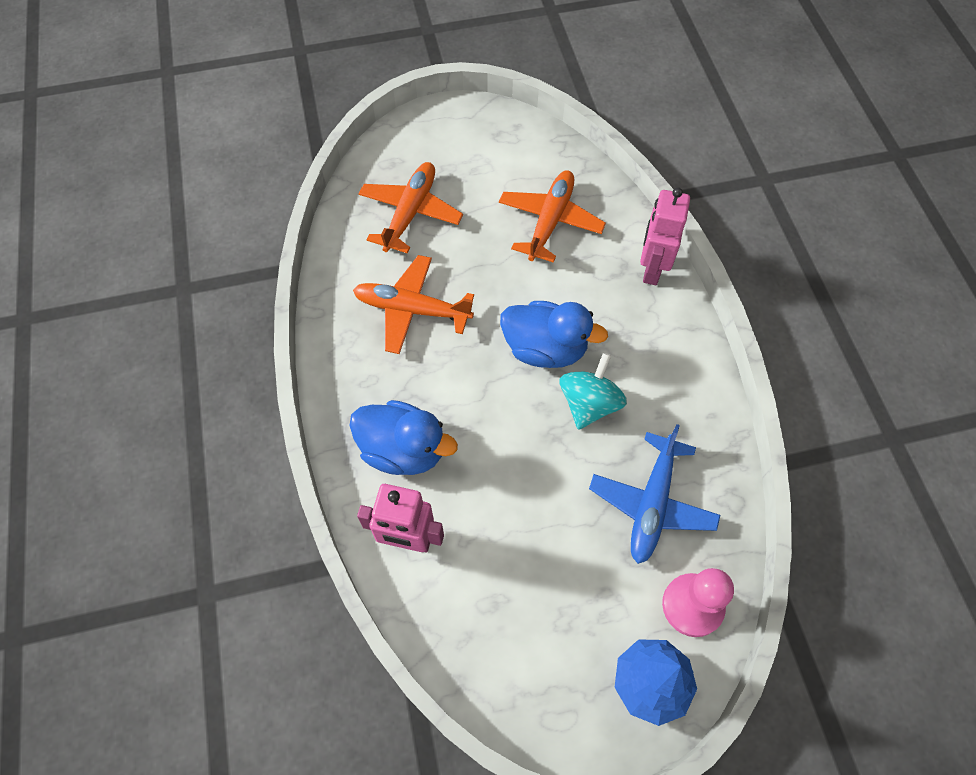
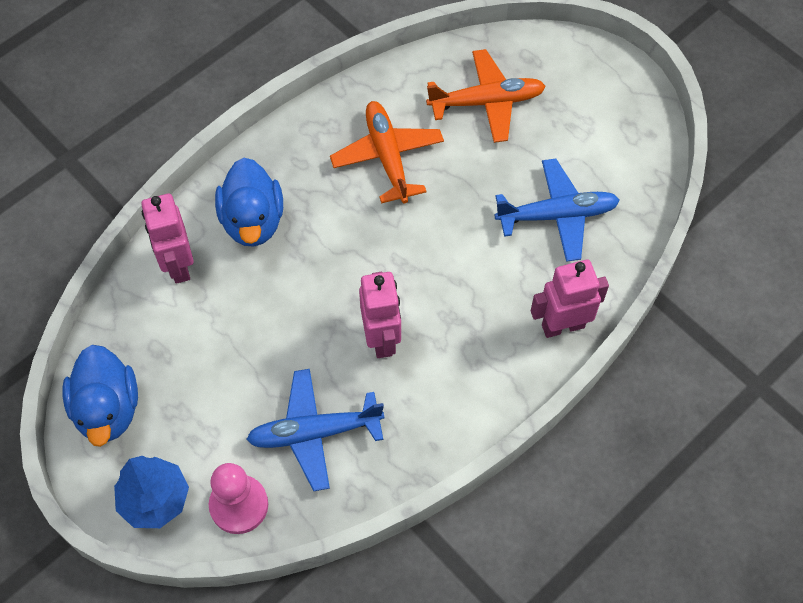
camera: 60 degrees right, 0 degrees up
(545, 349) = (415, 277): blue duck -> blue duck (107, 409)
(550, 221) = (557, 215): orange plane -> blue plane
(589, 404) = (382, 339): turquoise spinning top -> pink robot

